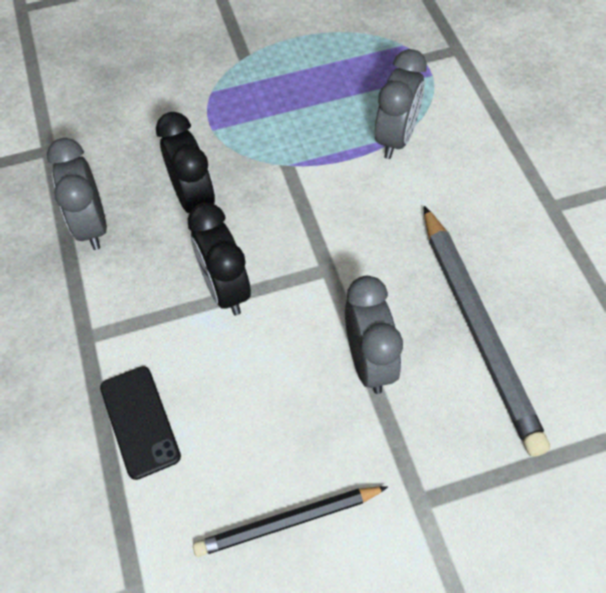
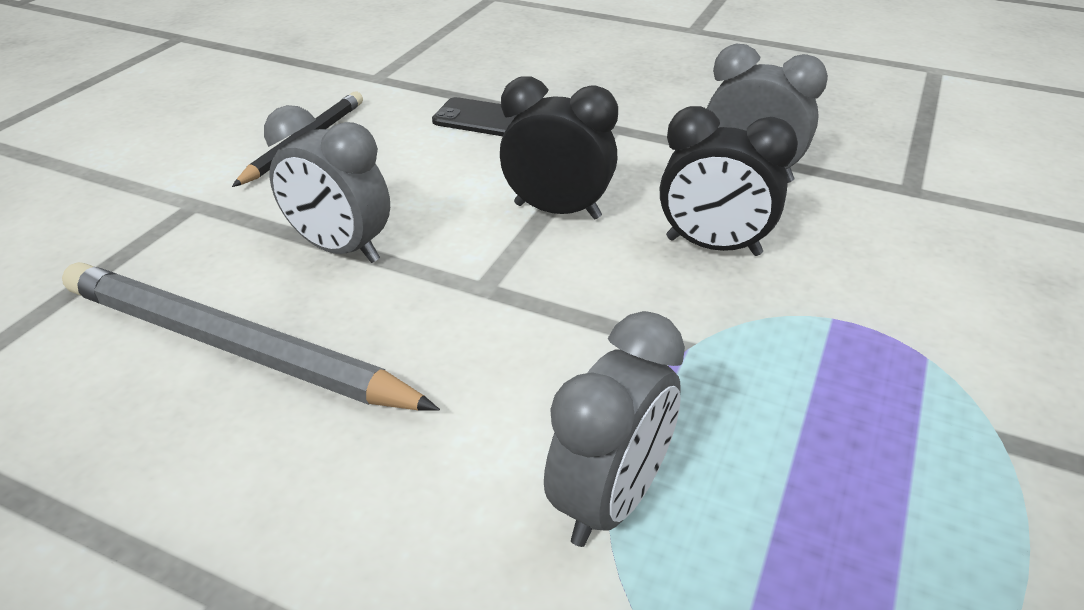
camera: 130 degrees right, 20 degrees down
(396, 138) = (610, 500): grey clock -> grey clock turned 120 degrees counterclockwise

